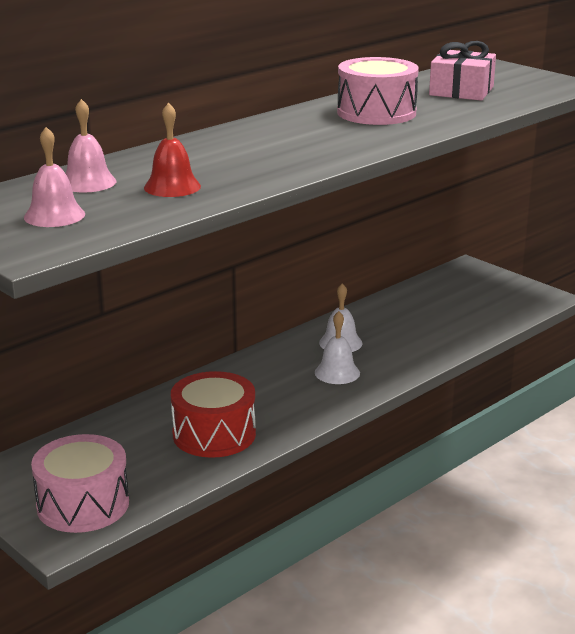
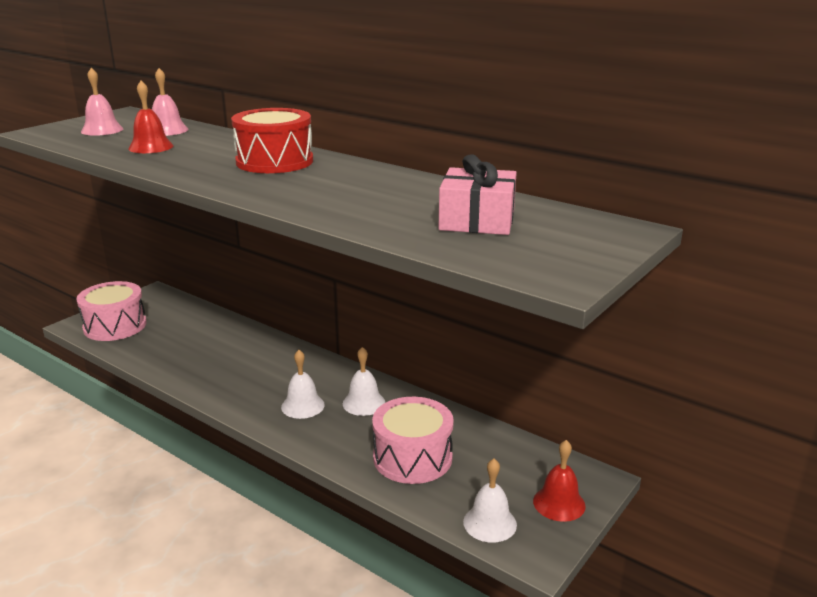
camera: 80 degrees right, 0 degrees up
(214, 434) = (198, 359): red drum -> red drum (274, 161)
(376, 113) = (367, 189): pink drum -> pink drum (412, 457)
(494, 283) = (559, 503): none -> red bell
(516, 308) = (490, 523): none -> white bell

